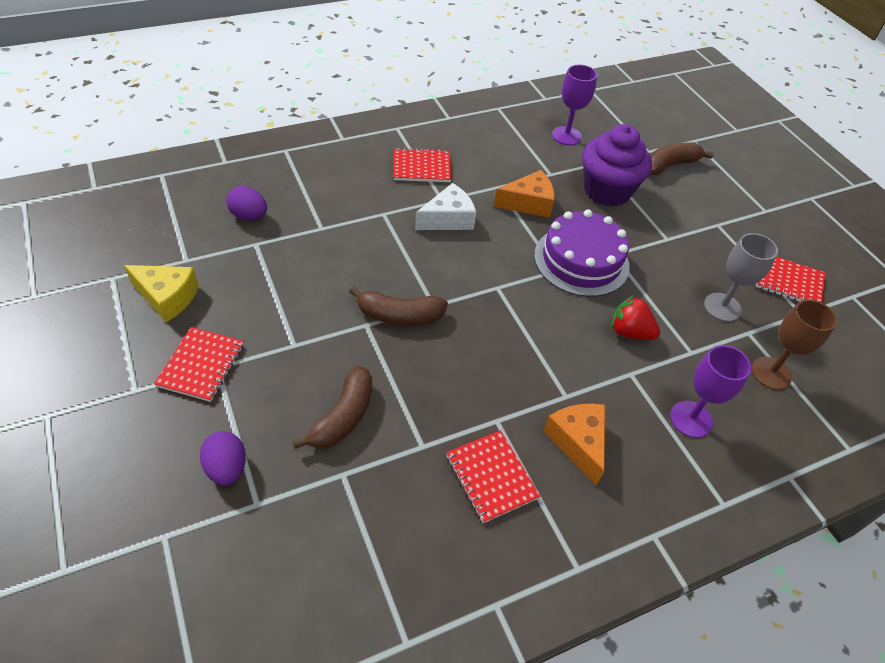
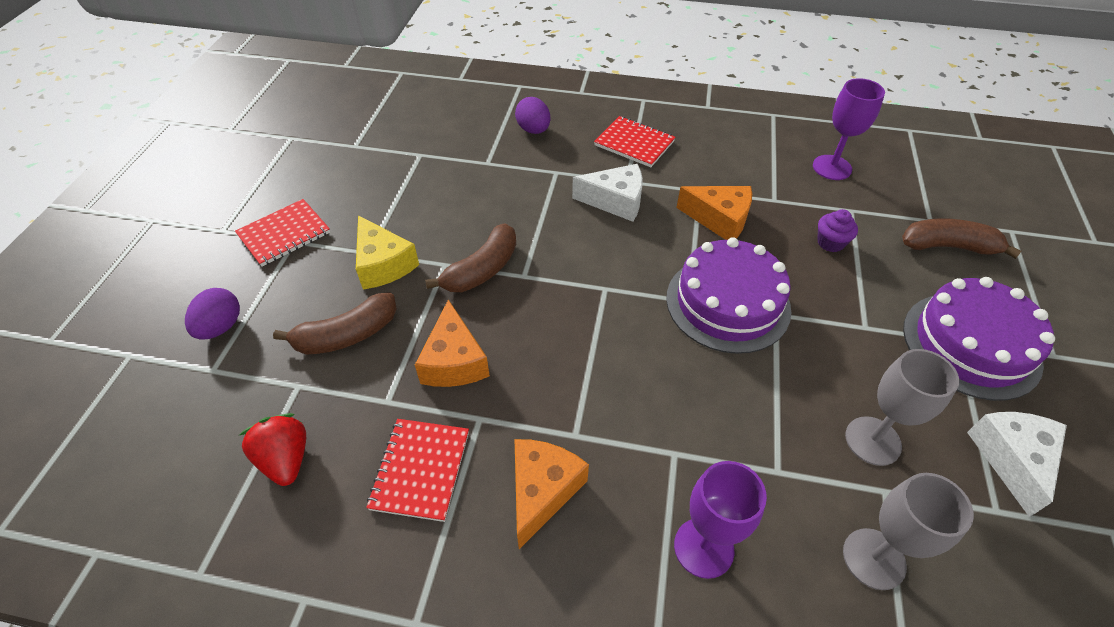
camera: 40 degrees right, 0 degrees up
(167, 297) = (313, 169): yellow cheese -> yellow cheese (383, 264)
(249, 216) = (437, 129): purple egg -> purple egg (533, 130)
(399, 315) = (482, 270): brown banana -> brown banana turned 90 degrees counterclockwise
(442, 392) = (454, 361): none -> orange cheese
(606, 191) = (830, 243): purple cupcake -> purple cupcake, size x0.43
(629, 332) = (715, 407): red strawberry -> red strawberry (286, 459)
(725, 224) = (971, 345): none -> purple cake
(771, 373) = (874, 558): brown goblet -> grey goblet
(789, 281) = (1012, 459): red notebook -> white cheese

